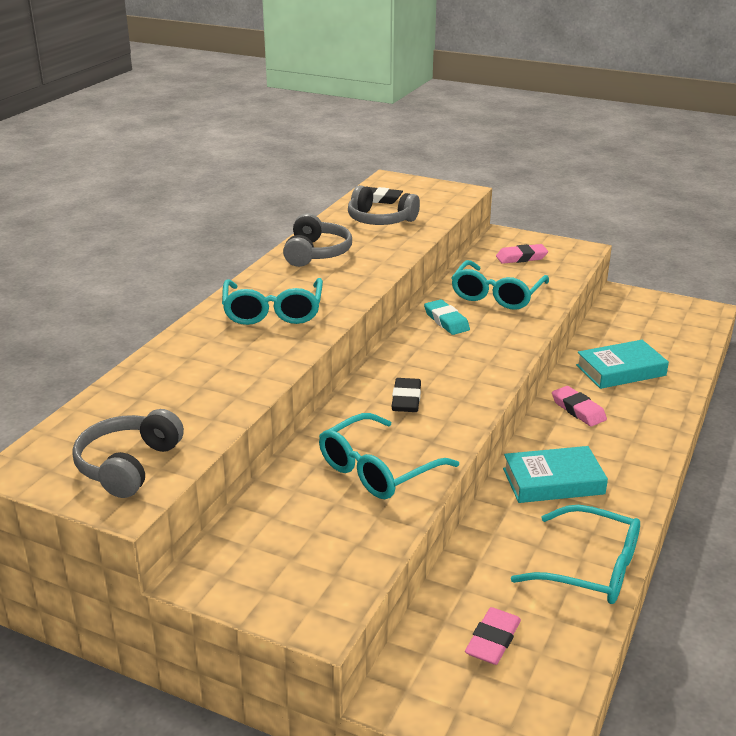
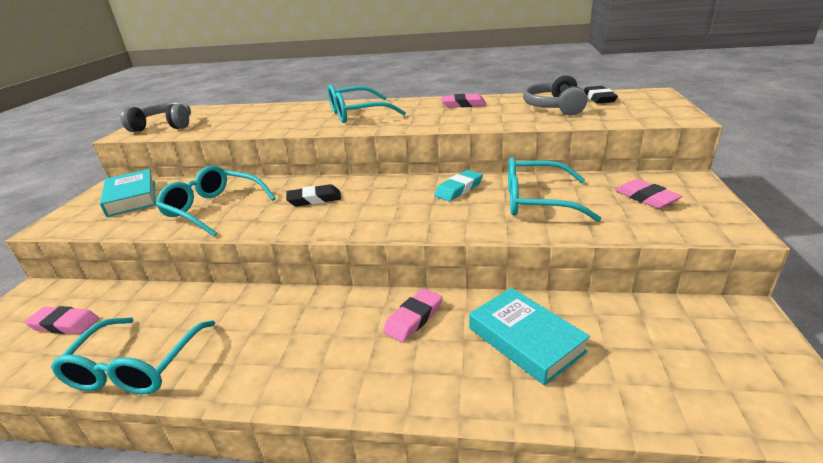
camera: 75 degrees right, 0 degrees up
(316, 253) = (463, 104): grey headphones -> pink eraser
(553, 481) = (276, 321): turquoise book -> turquoise book (132, 198)

